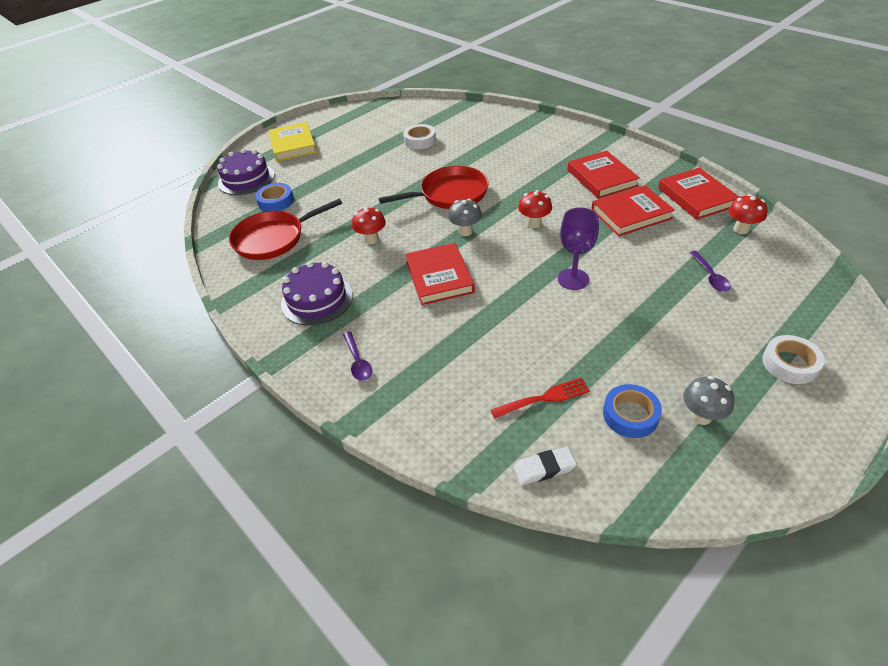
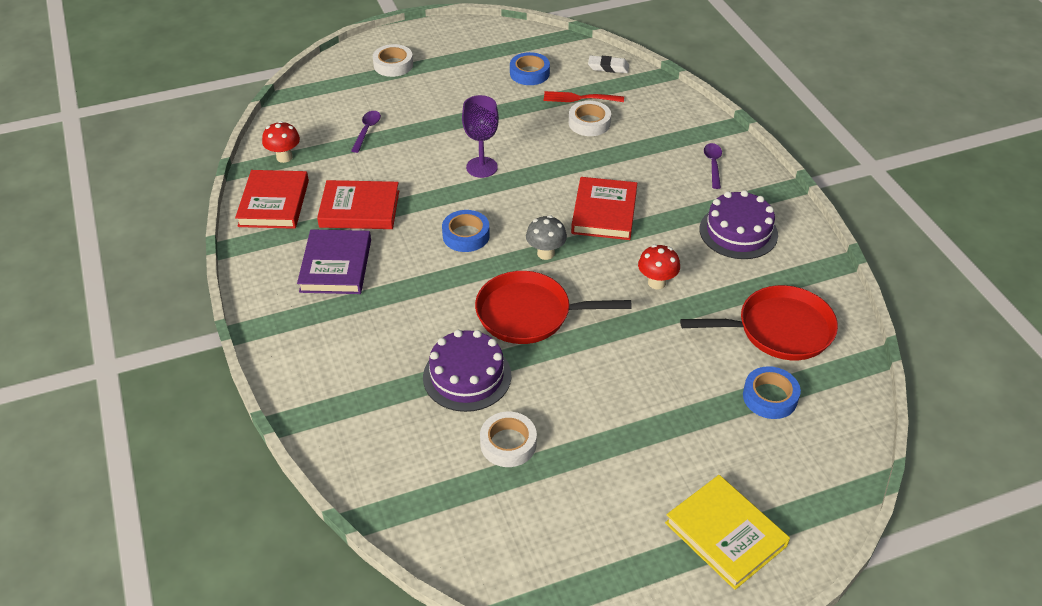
camera: 160 degrees left, 0 degrees up
(246, 179) = (815, 470): purple cake -> purple cake (467, 376)
(292, 145) = (725, 534): yellow book -> yellow book turned 45 degrees counterclockwise
(510, 366) = (589, 123): none -> white tape
(534, 223) = (466, 235): red mushroom -> blue tape
(601, 178) = (336, 266): red book -> purple book
(701, 416) = (485, 60): grey mushroom -> none

